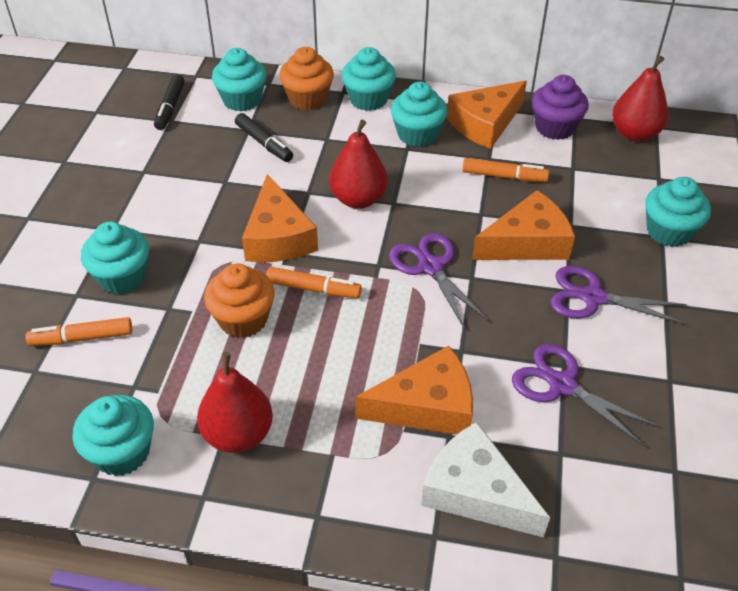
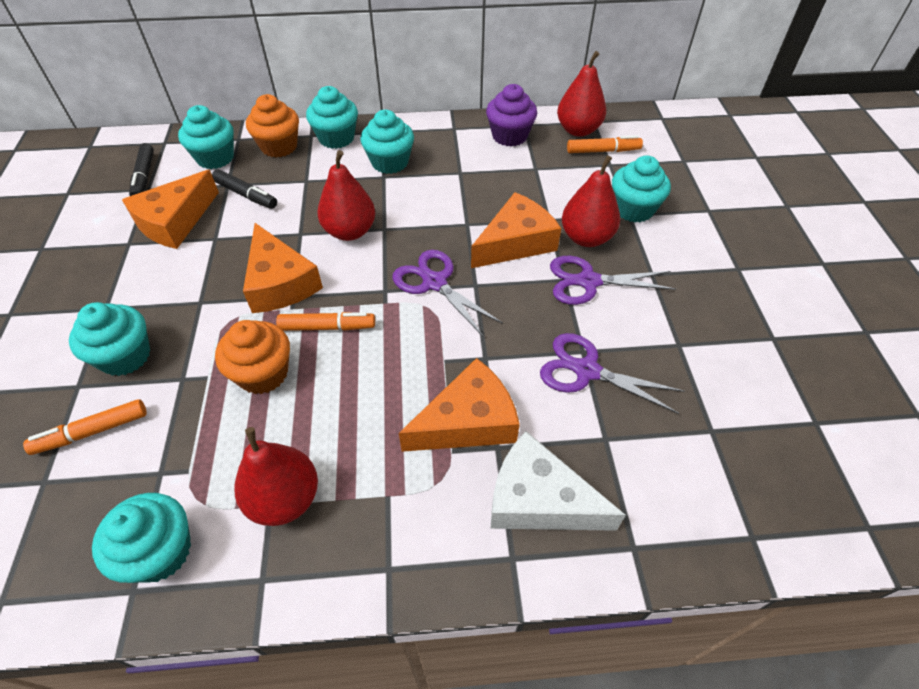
camera: 15 degrees left, 5 degrees up
(485, 124) = (448, 142): orange cheese -> orange cheese (175, 221)
(504, 176) = (478, 186): orange marker -> orange marker (603, 151)
(605, 252) = (586, 238): none -> red pear

